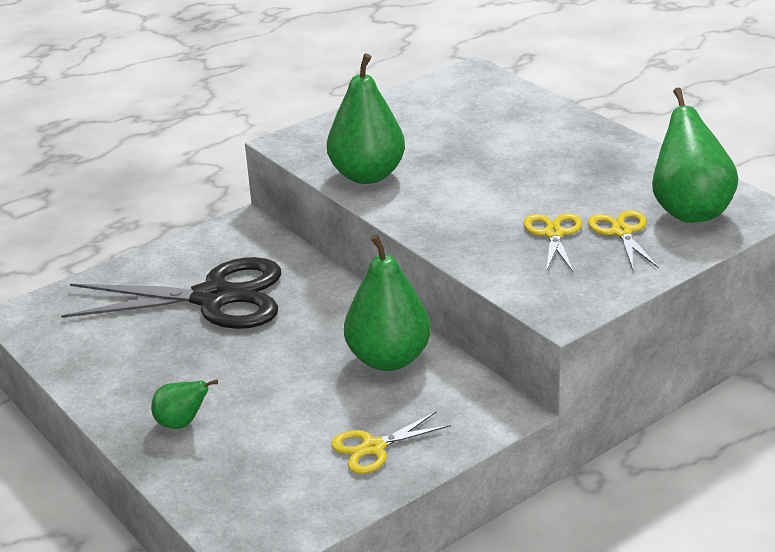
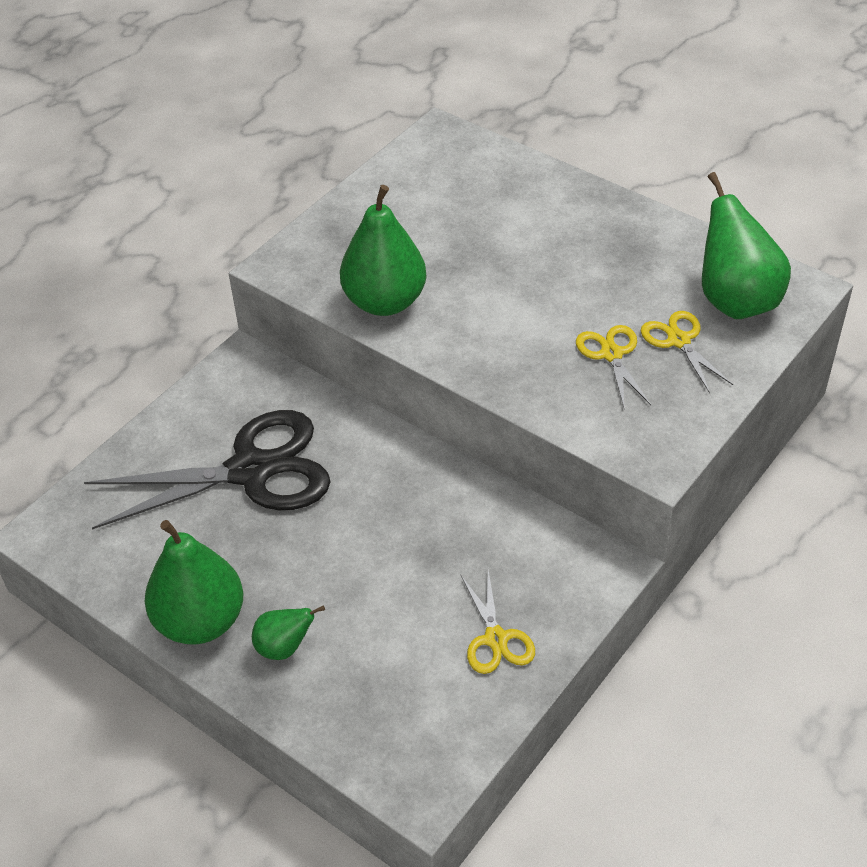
camera: 15 degrees left, 15 degrees up
(373, 447) = (496, 639): yellow scissors -> yellow scissors turned 60 degrees counterclockwise
(388, 359) = (468, 520): green pear -> green pear (200, 621)

